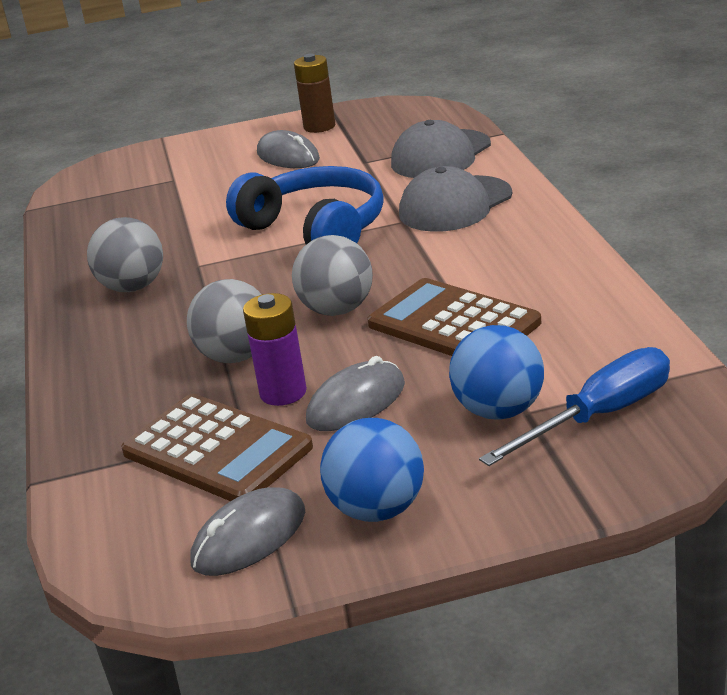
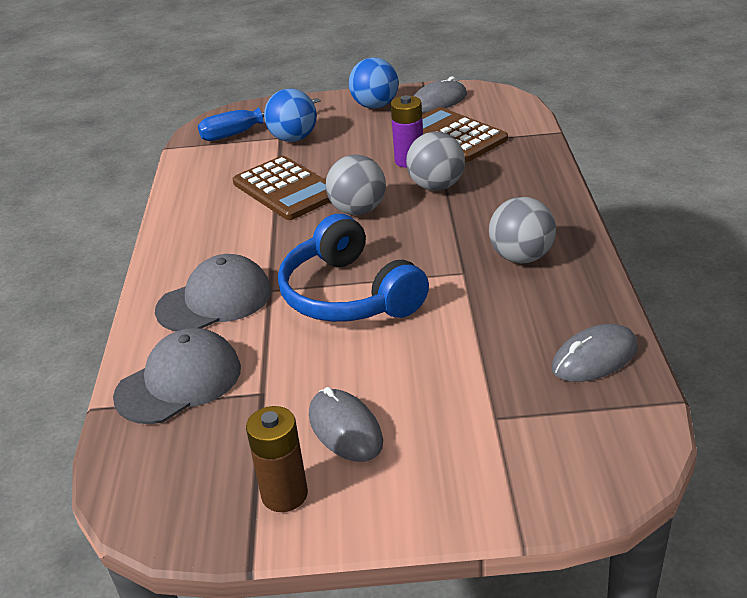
camera: 170 degrees left, 5 degrees up
(356, 402) = (368, 151): grey mouse -> grey mouse (594, 358)

